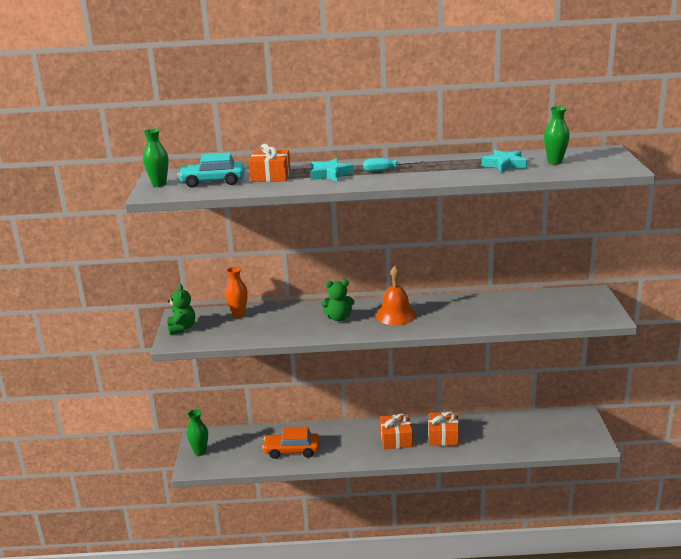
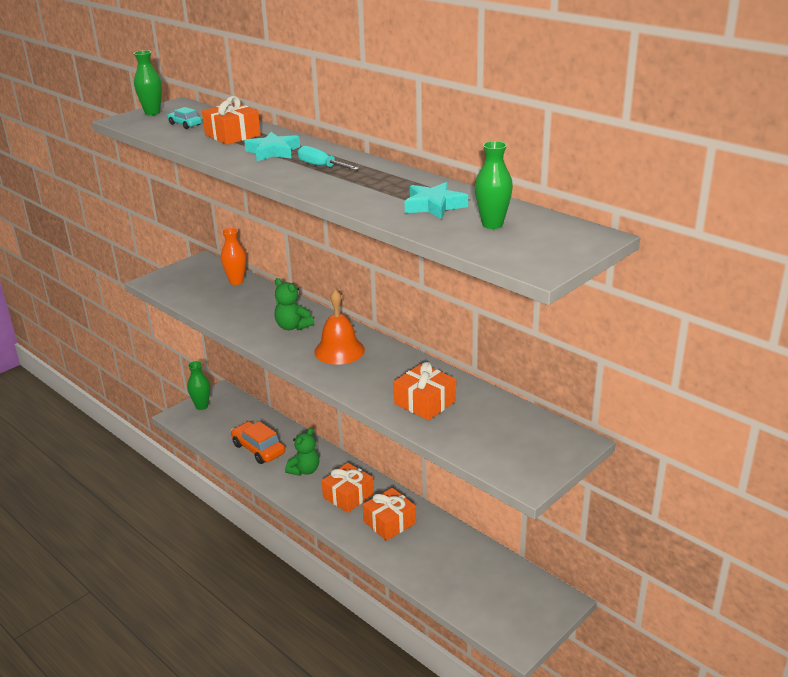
camera: 45 degrees right, 5 degrees up
(181, 328) = (180, 273): green teddy bear -> green teddy bear (304, 470)
(213, 181) = (185, 124): turquoise car -> turquoise car, size x0.53
(496, 314) = (425, 402): none -> orange gift

